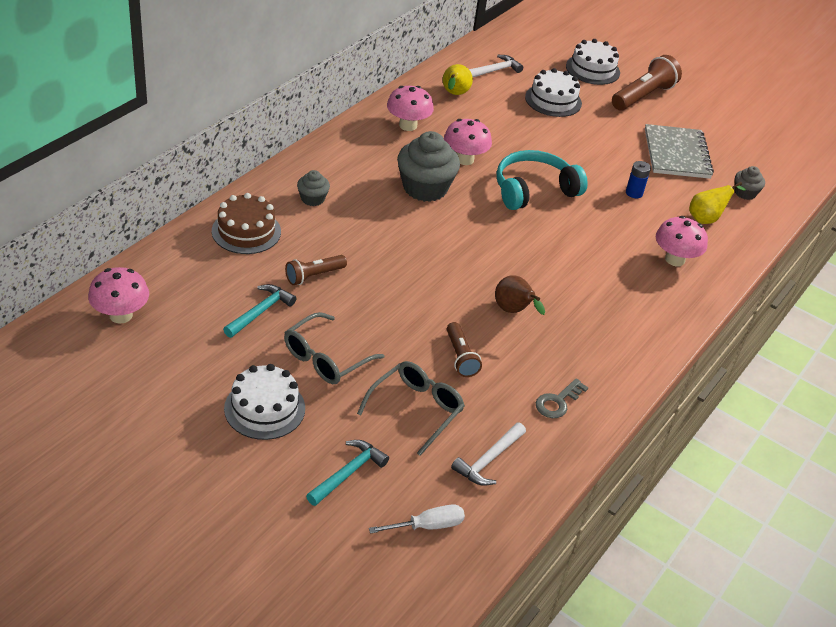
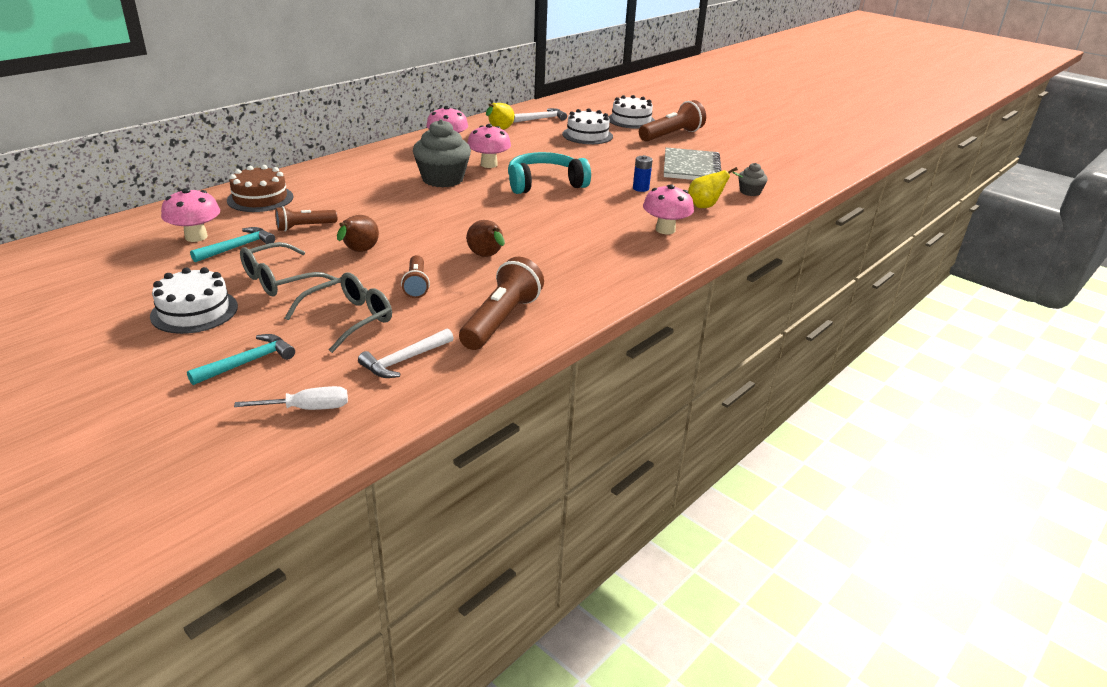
camera: 10 degrees right, 10 degrees down
(121, 315) = (103, 244): pink mushroom -> pink mushroom (196, 237)
(312, 199) = (334, 182): grey cupcake -> none
(385, 311) = (358, 252): none -> brown pear
(557, 402) = (501, 320): grey key -> brown flashlight

